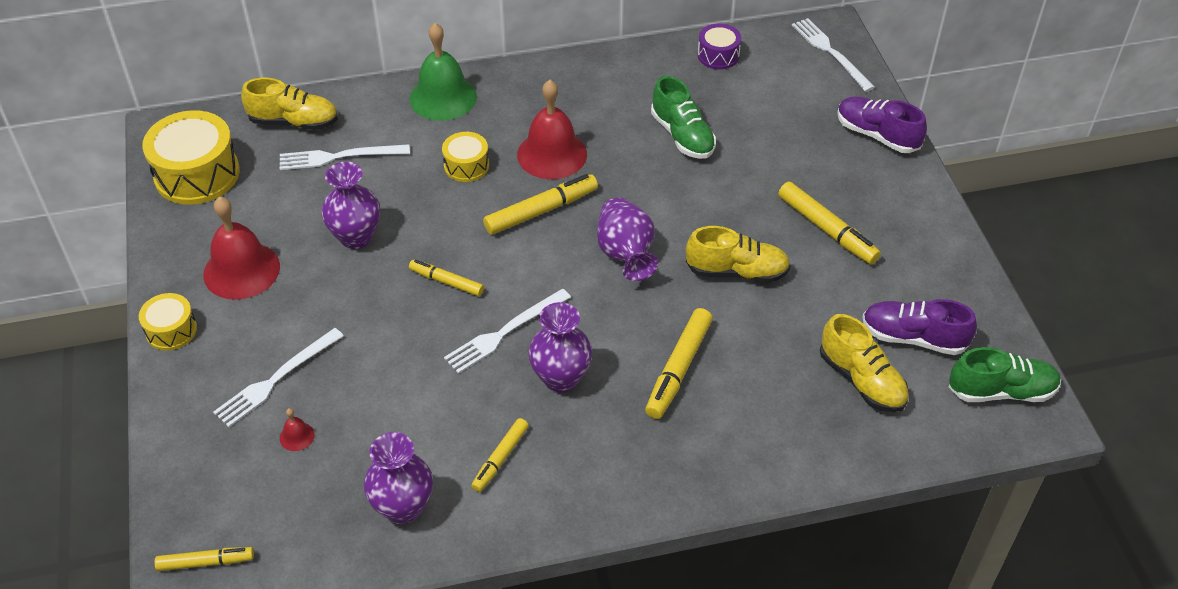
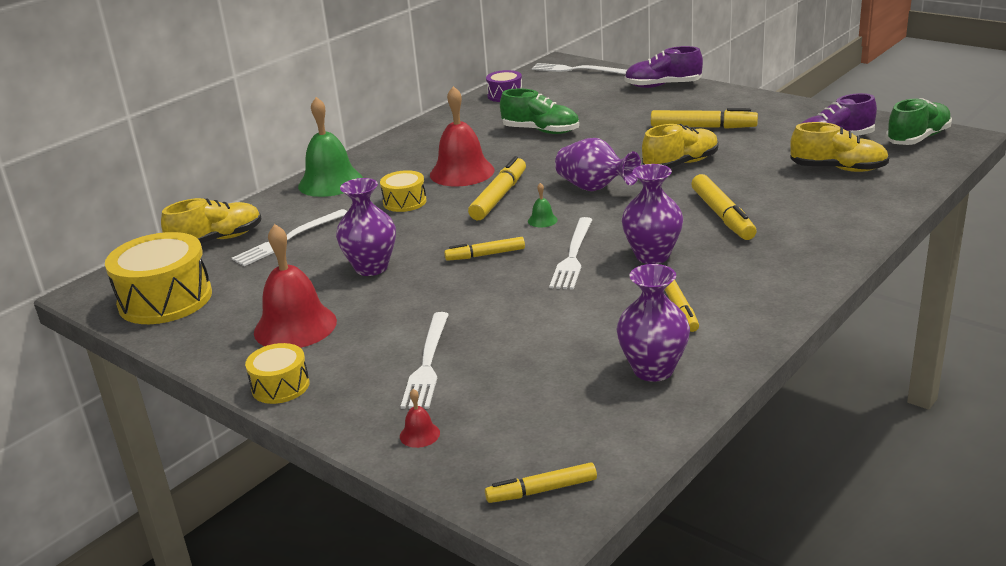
camera: 35 degrees left, 20 degrees down
(206, 562) = (542, 490): yellow marker -> yellow marker turned 150 degrees counterclockwise
(297, 436) = (499, 382): red bell -> red bell (419, 434)
(536, 268) = (542, 220): none -> green bell

